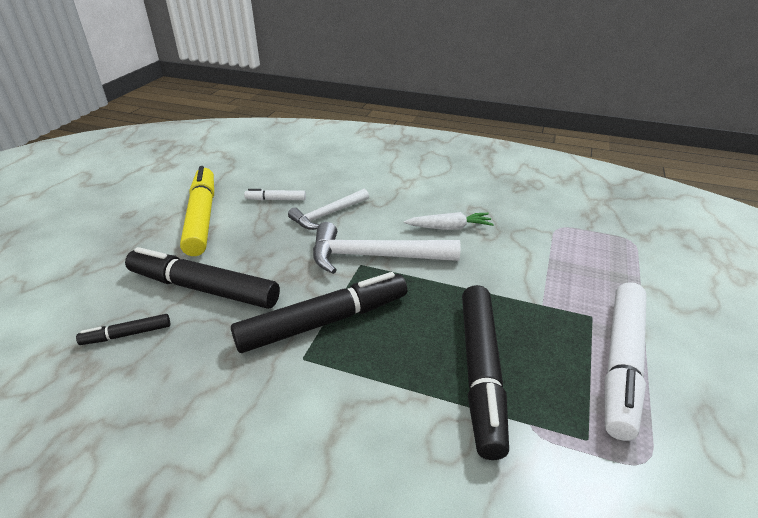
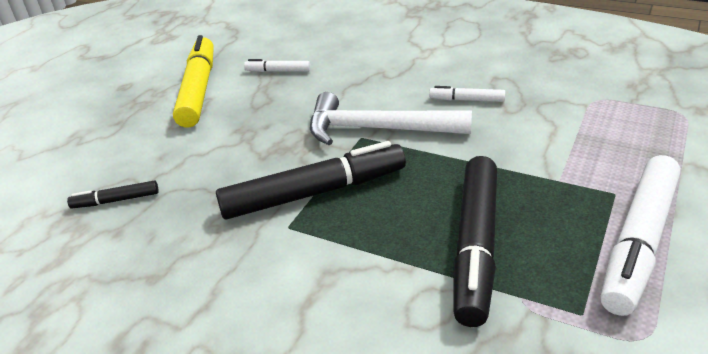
camera: 10 degrees right, 0 degrees up
(203, 288) = (194, 159): black marker -> none
(328, 215) = (332, 86): white hammer -> none
(449, 228) = (467, 100): white carrot -> white marker

